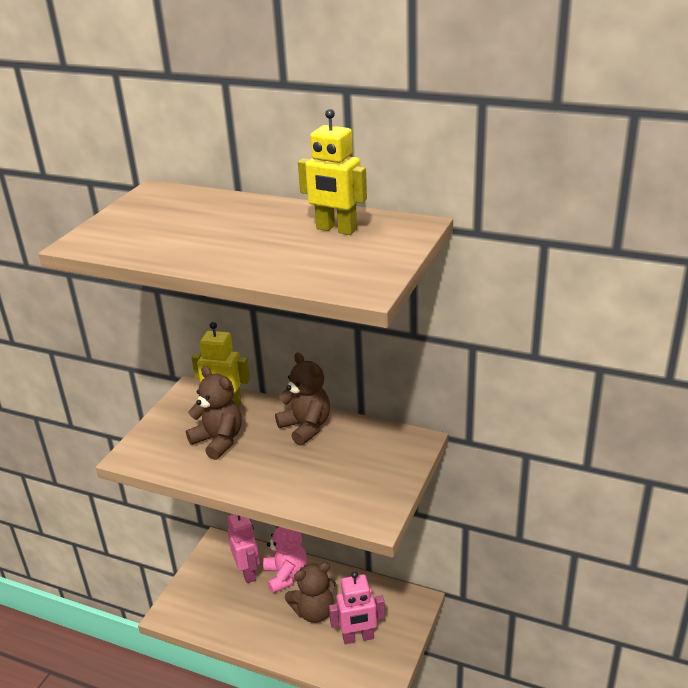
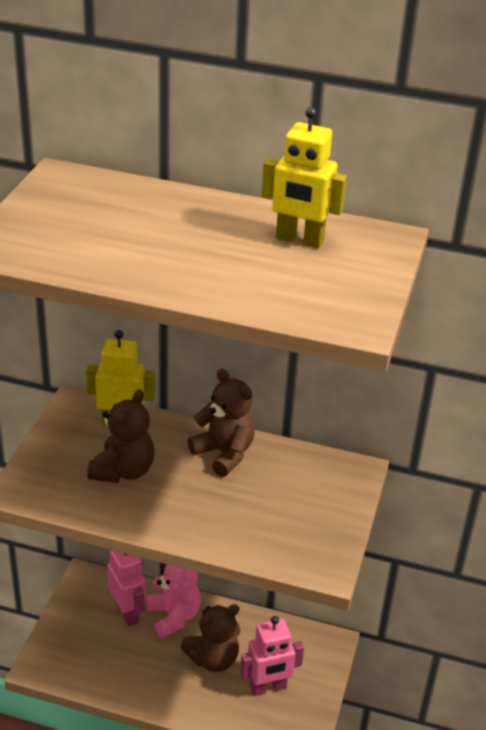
camera: 10 degrees left, 5 degrees up
(218, 441) = (123, 471): brown teddy bear -> brown teddy bear turned 75 degrees clockwise

